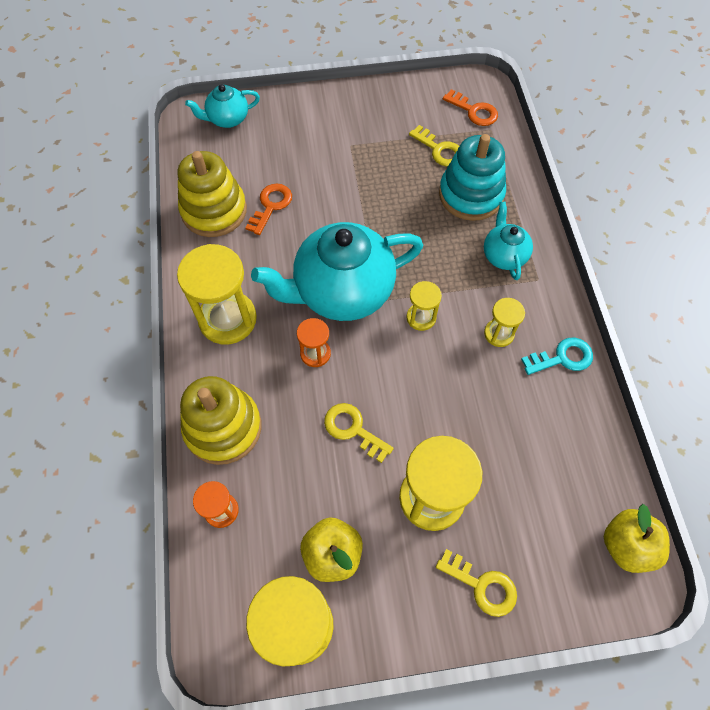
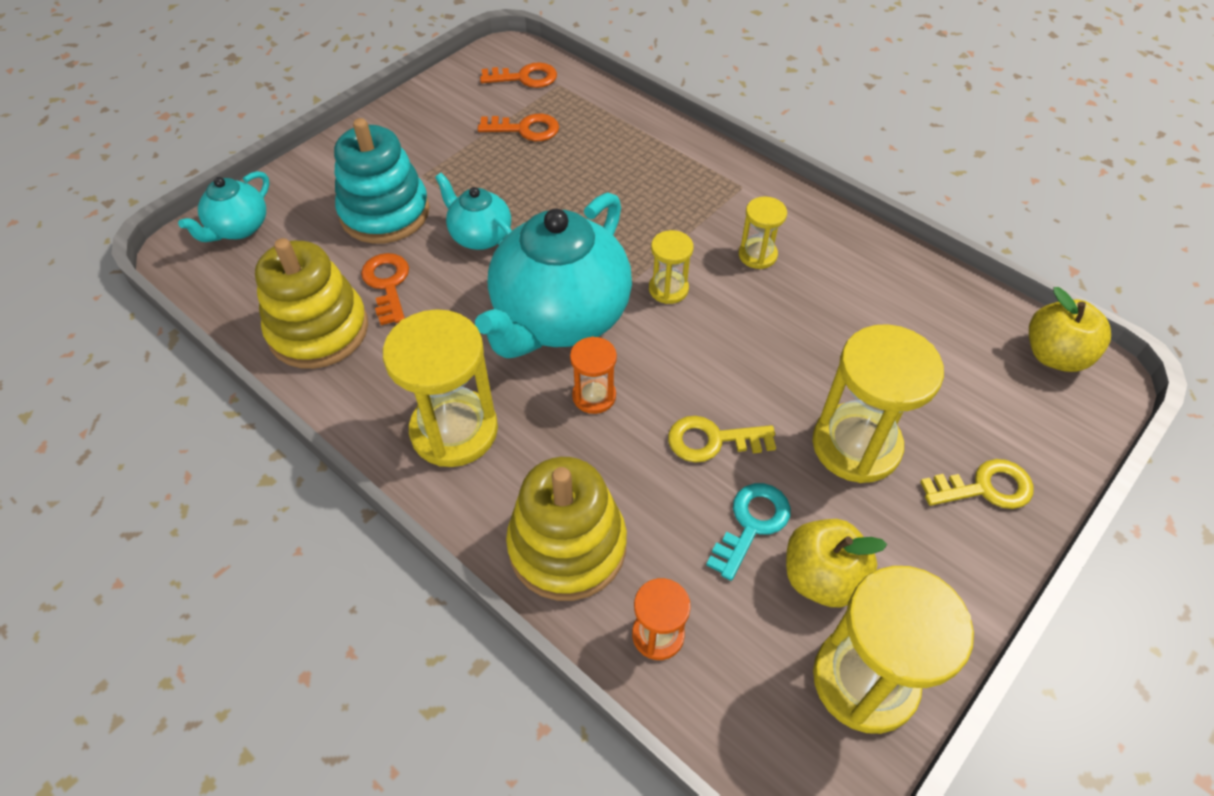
camera: 40 degrees left, 10 degrees down
(439, 150) = (525, 129): yellow key -> orange key
(471, 195) = (600, 151): turquoise stacking toy -> turquoise stacking toy (385, 213)
(504, 255) = (688, 185): turquoise teapot -> turquoise teapot (480, 236)
(562, 358) = (835, 238): turquoise key -> turquoise key (751, 524)

